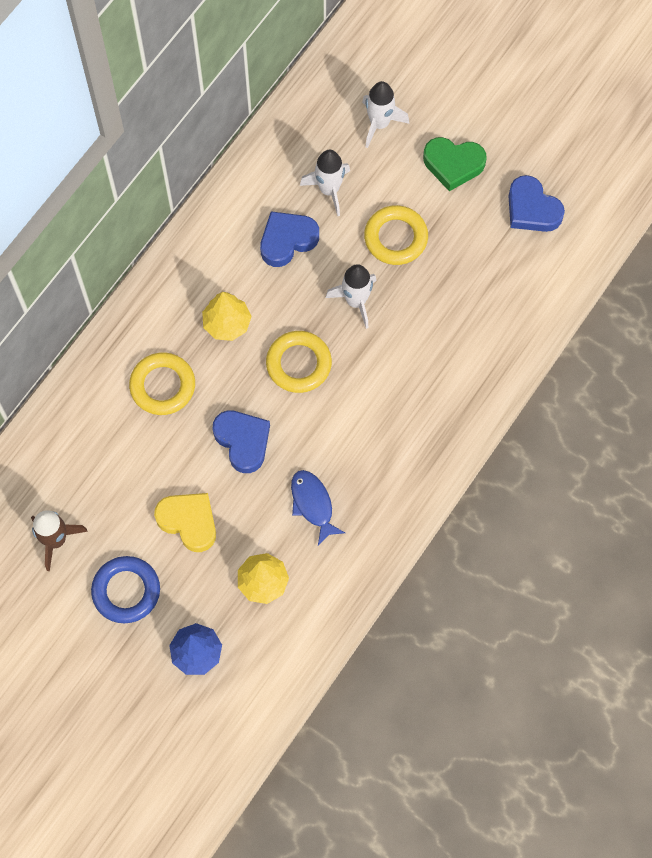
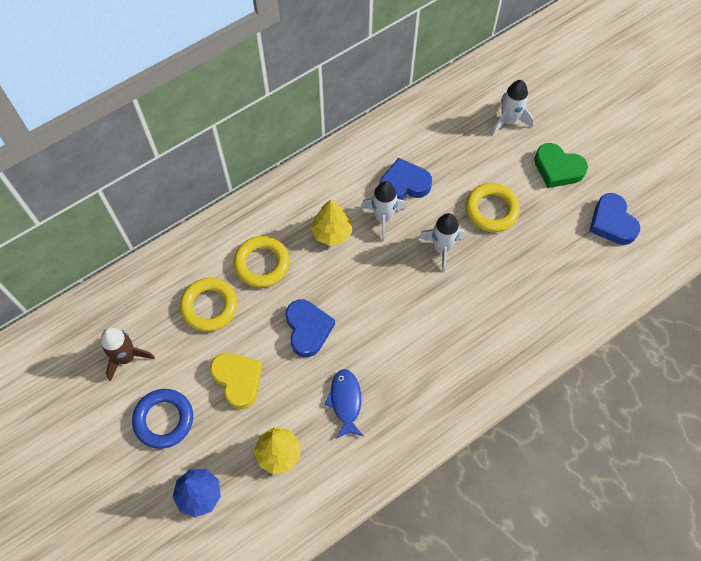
camera: 20 degrees right, 5 degrees down
(298, 364) = (377, 282): yellow ring -> yellow ring (209, 306)
(329, 190) = (451, 157): white rocket -> white rocket (383, 218)

